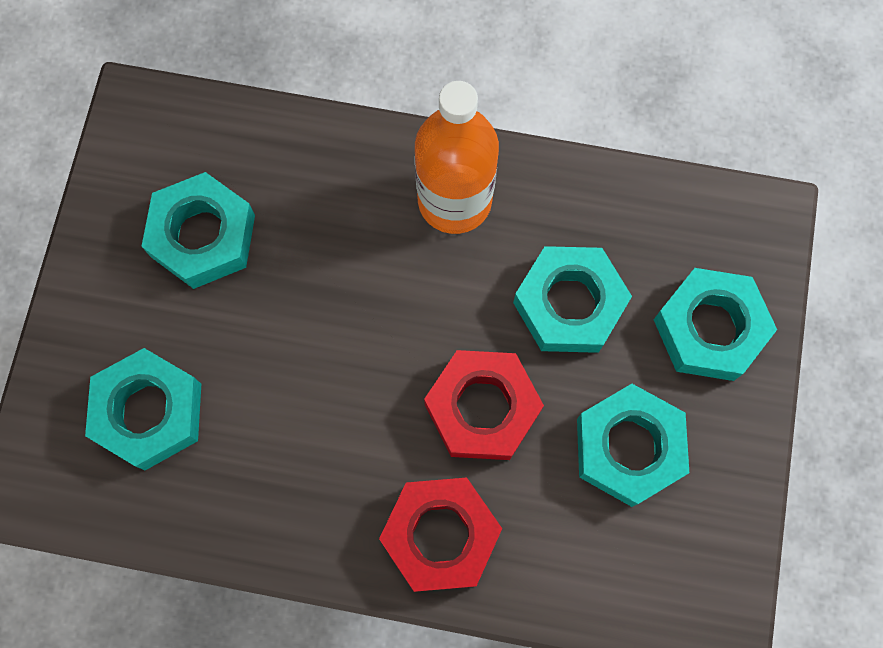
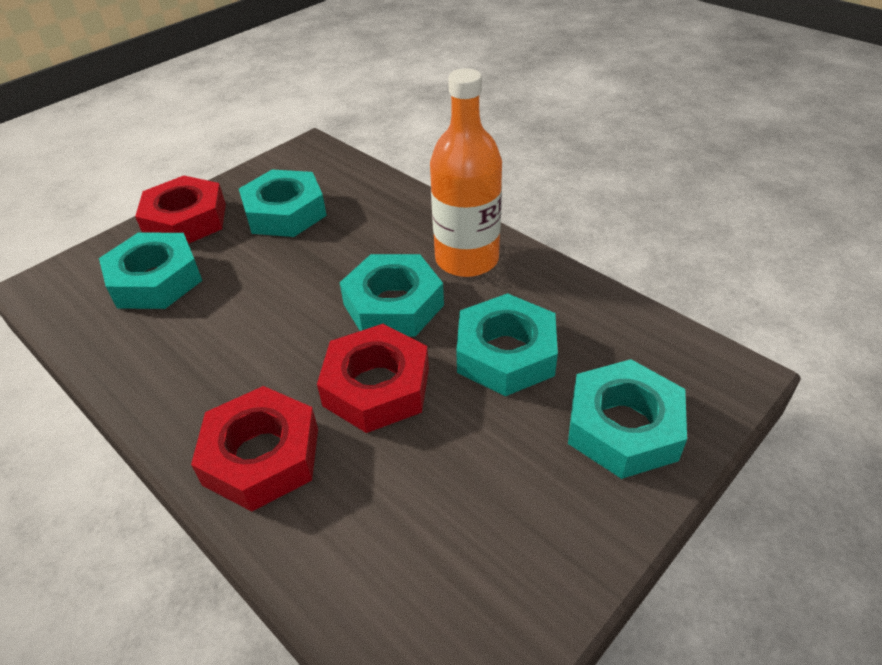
camera: 35 degrees right, 30 degrees down
(96, 311) = (186, 220): none -> red nut
(628, 447) = (478, 479): turquoise nut -> turquoise nut (393, 305)

